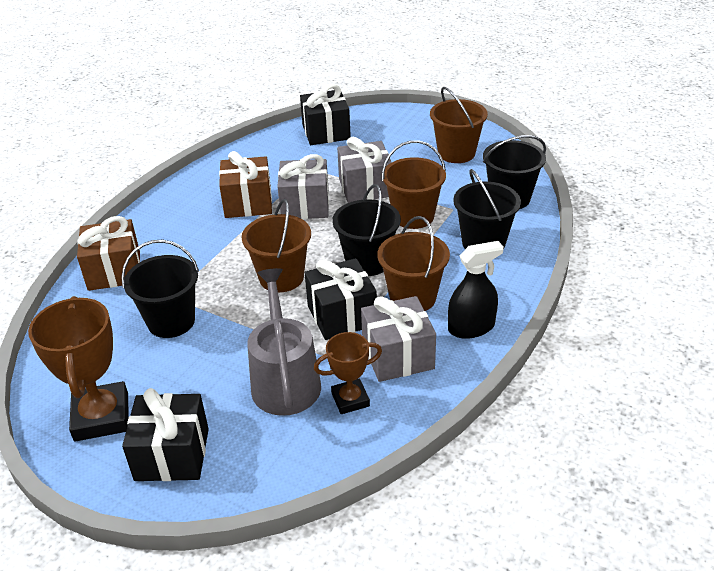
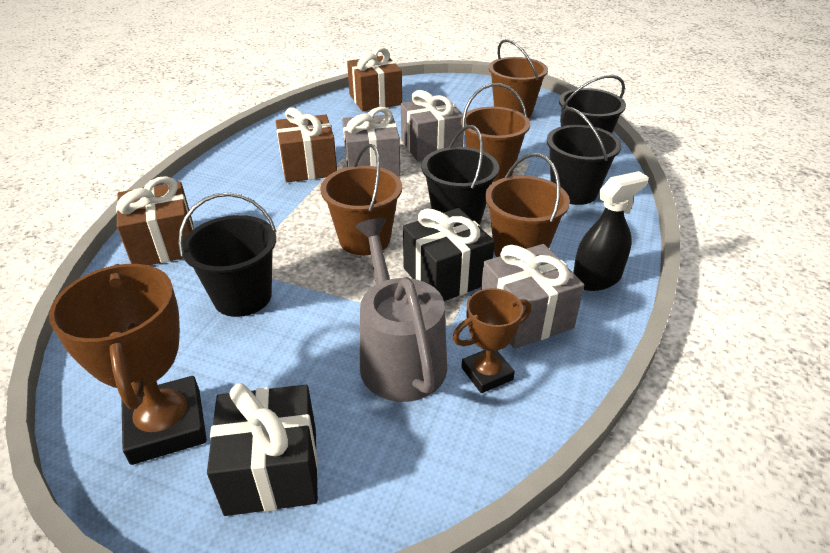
camera: 10 degrees left, 0 degrees up
(326, 132) = (375, 100): black gift -> brown gift

